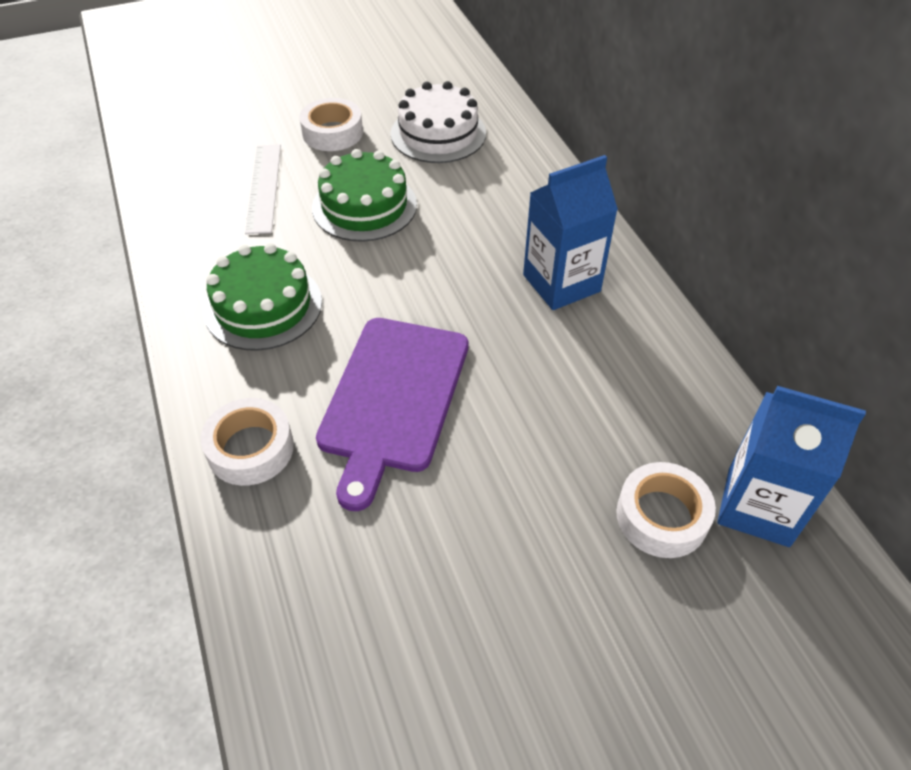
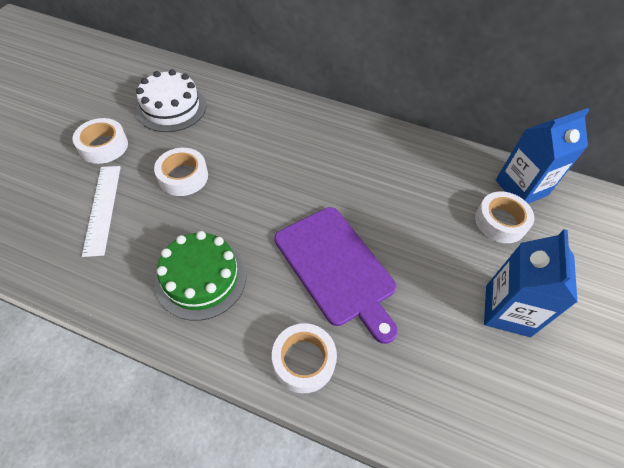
camera: 50 degrees left, 5 degrees up
(264, 187) = (103, 208): white ruler -> white ruler turned 45 degrees clockwise
(364, 206) = (183, 176): green cake -> white tape
(561, 283) = (335, 147): blue carton -> blue carton (507, 310)

